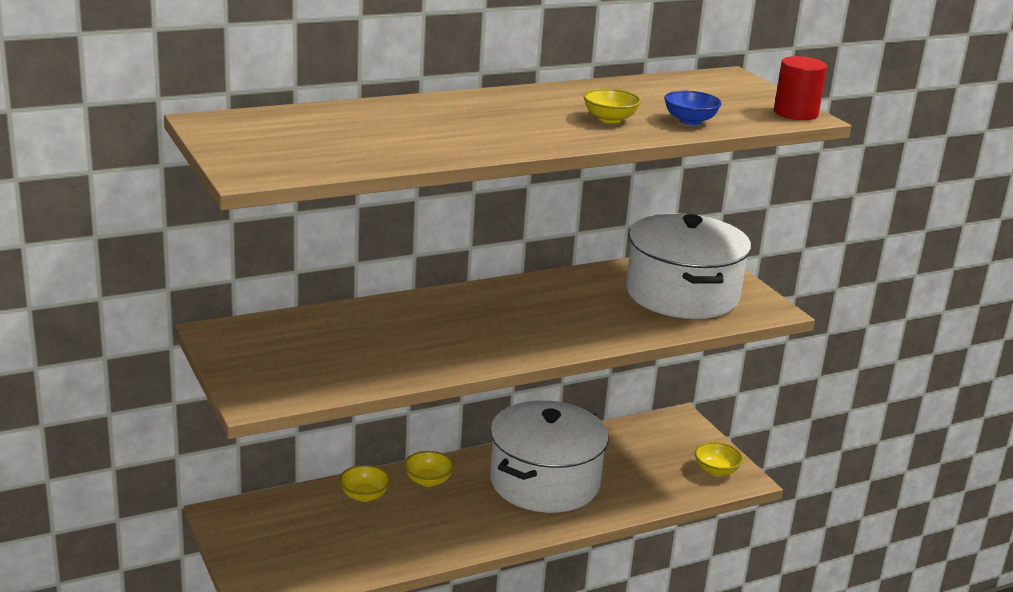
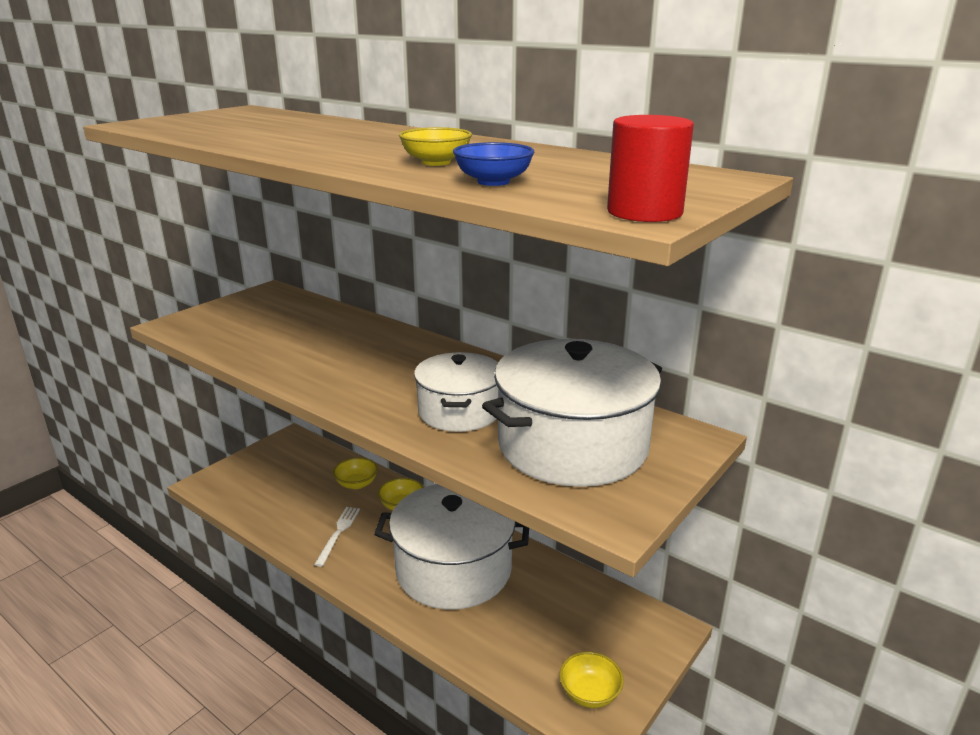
camera: 65 degrees right, 0 degrees up
(439, 526) = (338, 533): none -> white fork
(600, 315) = (459, 411): none -> white pot

